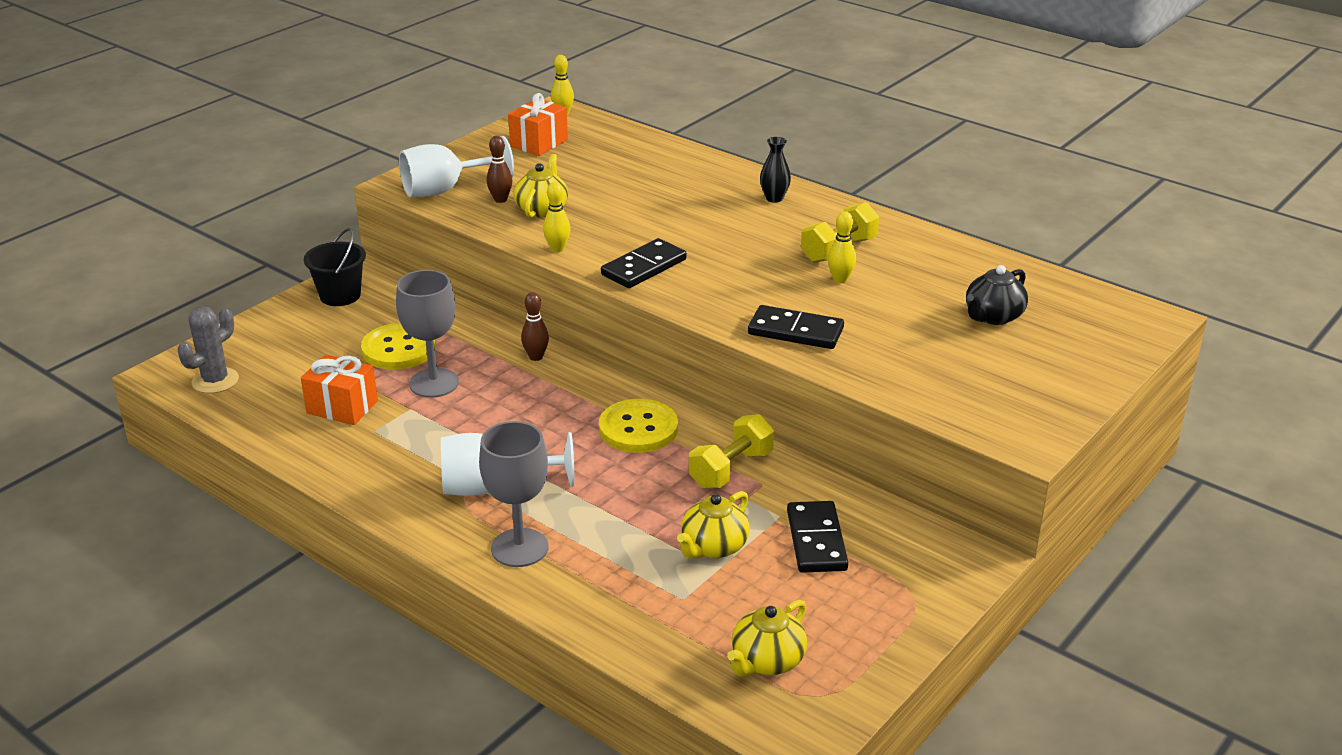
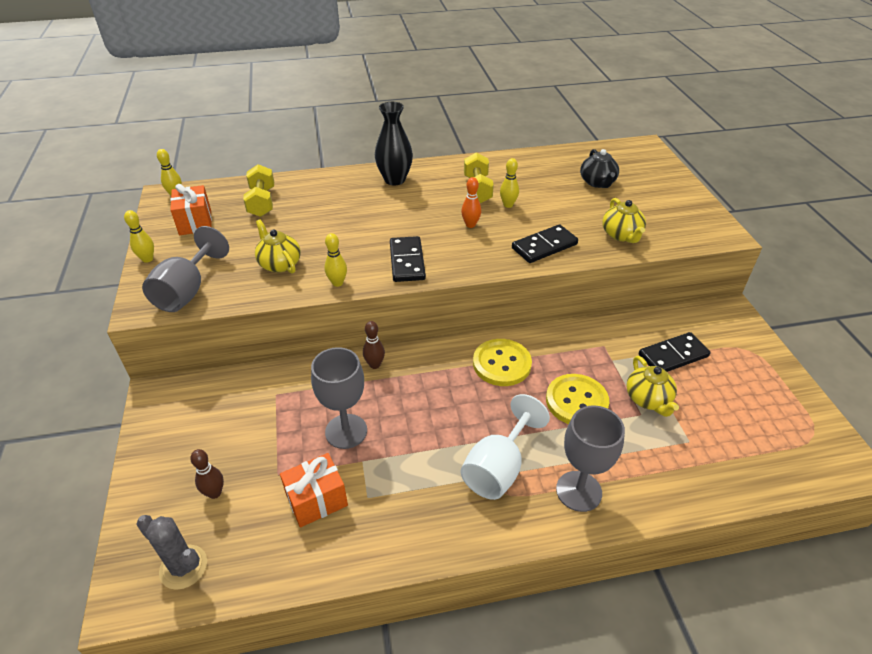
camera: 50 degrees left, 10 degrees up
(215, 381) = (183, 567): grey cactus -> grey cactus turned 45 degrees counterclockwise
(340, 295) = (171, 422): black bucket -> none
(399, 349) = (282, 427): yellow button -> yellow button (576, 401)
(445, 190) = (187, 291): white goblet -> grey goblet
(459, 152) = (147, 259): none -> yellow bowling pin
(500, 200) = (240, 274): brown bowling pin -> brown bowling pin (214, 493)
(731, 469) = (579, 350): yellow dumbbell -> yellow dumbbell (262, 202)
(763, 274) = (470, 225): none -> orange bowling pin
(767, 661) = (771, 438): yellow teapot -> yellow teapot (621, 235)
(774, 198) = (395, 180): black vase -> black vase, size x1.72
(816, 540) = (673, 356): black domino -> black domino turned 60 degrees counterclockwise

